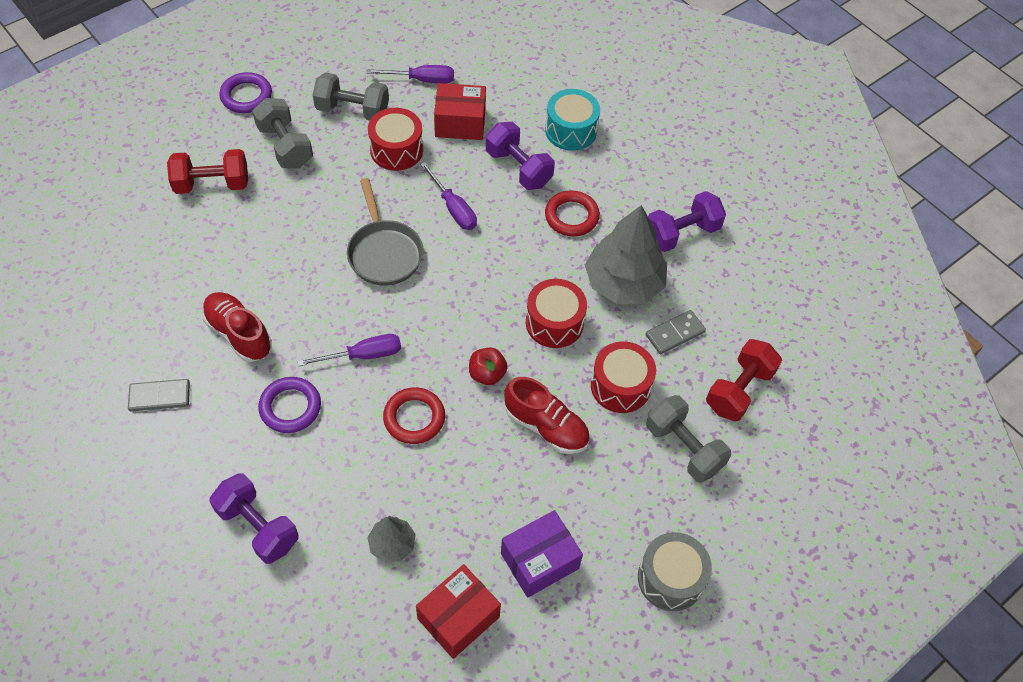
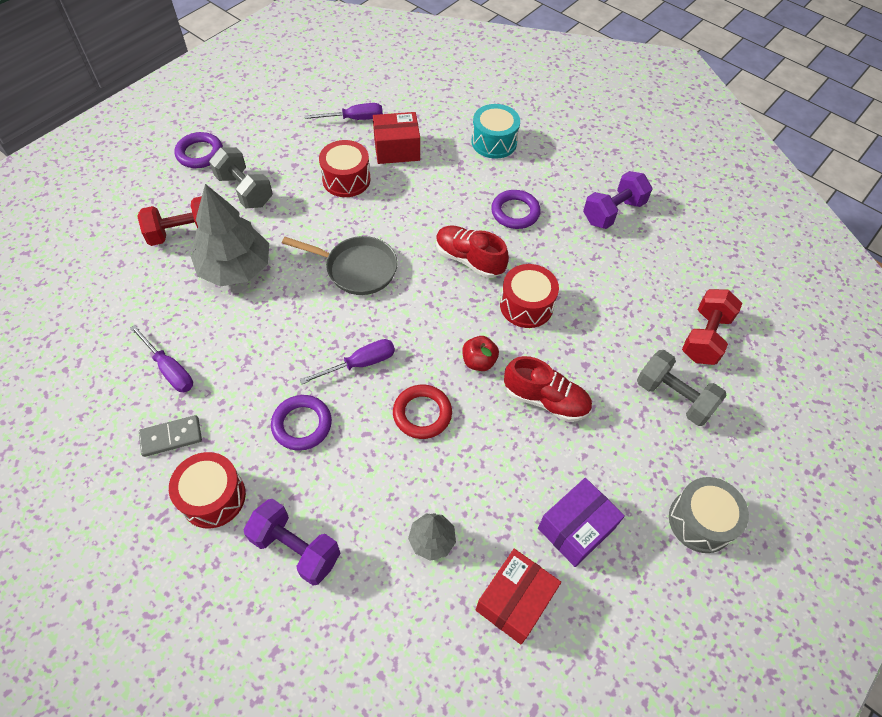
camera: 10 degrees left, 0 degrees up
(239, 334) = (237, 364): red shoe -> red shoe (469, 259)
(352, 110) = (299, 152): grey dumbbell -> none
(384, 253) = (357, 269): grey pan -> grey pan turned 45 degrees counterclockwise
(453, 208) = (409, 221): purple screwdriver -> purple screwdriver (169, 369)
(518, 168) = (458, 179): purple dumbbell -> none
(571, 216) = (515, 212): red ring -> purple ring
(620, 386) = (601, 351): red drum -> red drum (213, 497)
(623, 283) = (576, 261): grey tree -> grey tree (235, 268)
(675, 334) = (634, 297): grey domino -> none

